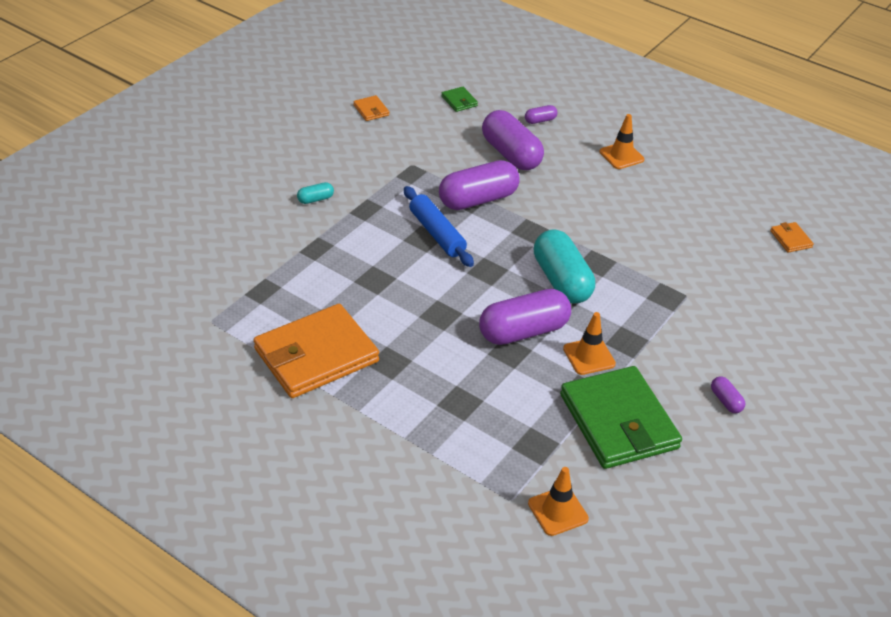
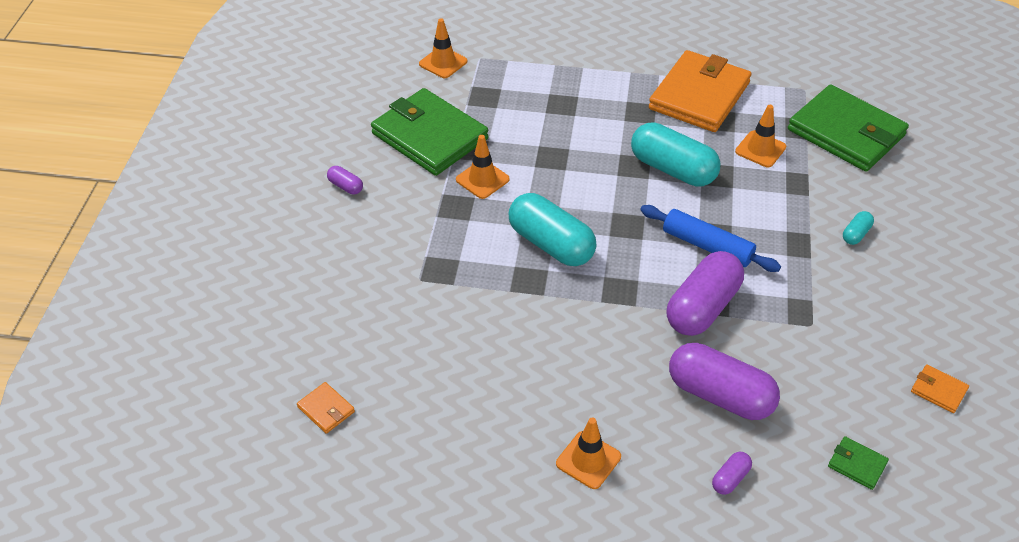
camera: 155 degrees right, 5 degrees up
(226, 269) = (846, 133): none -> green wallet
(315, 285) = (760, 149): none -> orange traffic cone
(409, 298) = (672, 169): none -> turquoise capsule
(523, 331) = (552, 179): purple capsule -> none

